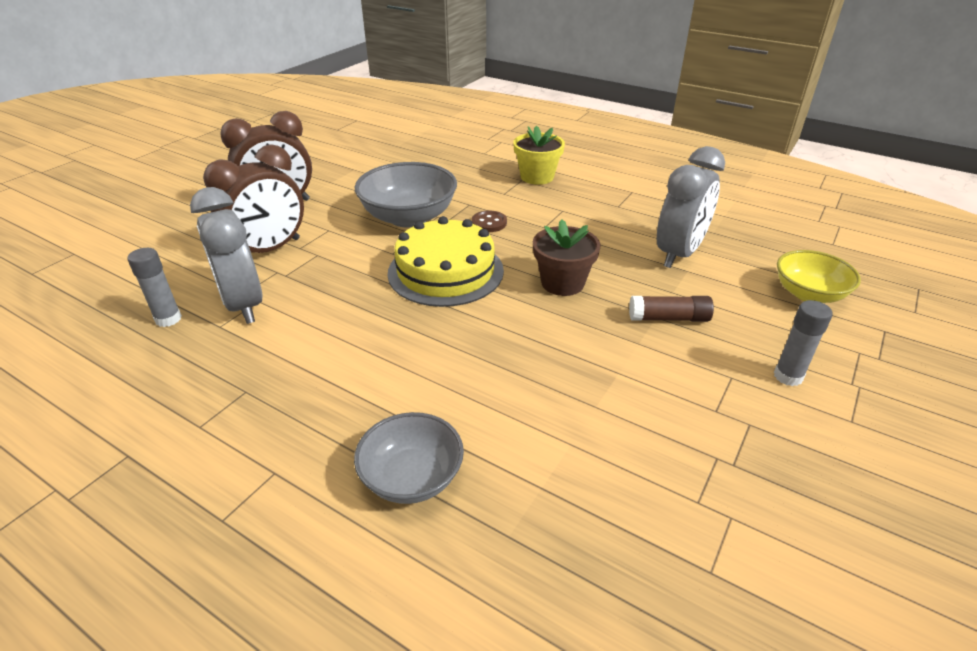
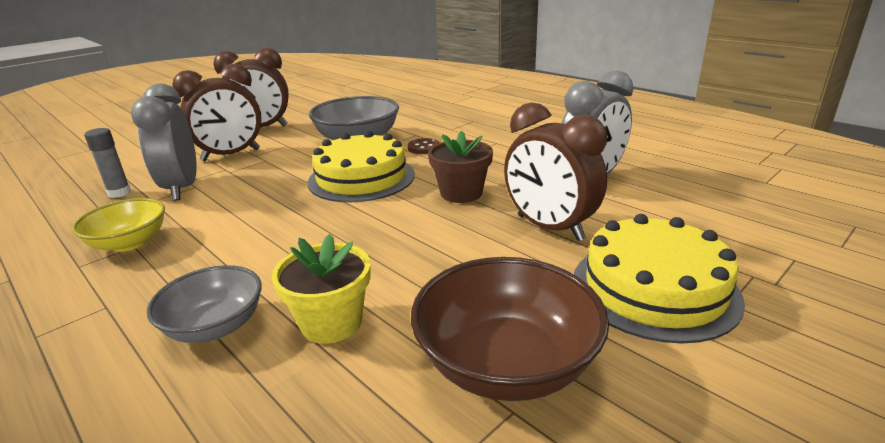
camera: 15 degrees right, 10 degrees down
(537, 177) = (488, 119): yellow flower pot -> yellow flower pot (331, 322)
(668, 318) = (549, 228): brown glue stick -> brown clock
(703, 473) = (506, 364): none -> brown bowl
(788, 376) = (654, 288): grey glue stick -> yellow cake
(808, 294) = (716, 220): yellow bowl -> yellow bowl (129, 243)

